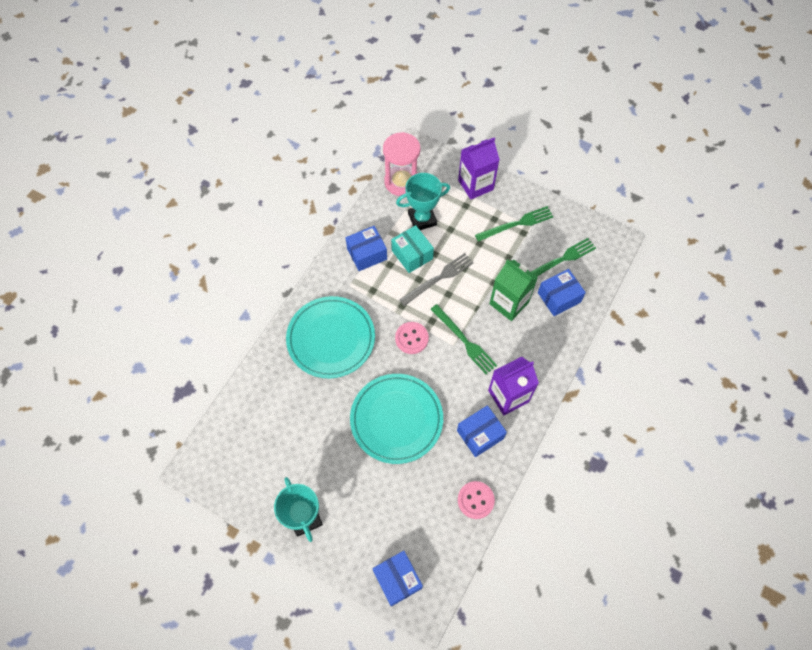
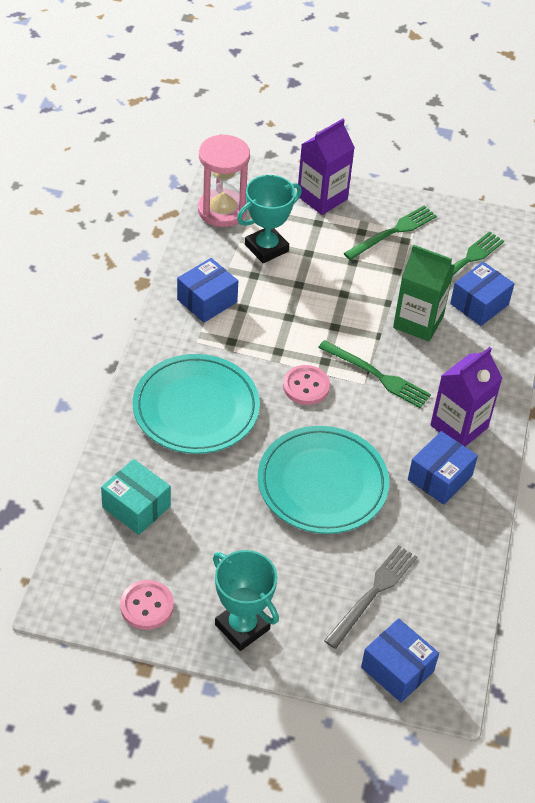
camera: 20 degrees left, 15 degrees down
(412, 254) = (268, 291): turquoise box -> turquoise box (136, 507)
(438, 279) = (315, 312): grey fork -> grey fork (372, 594)
(475, 500) = (464, 553): pink button -> pink button (147, 606)

